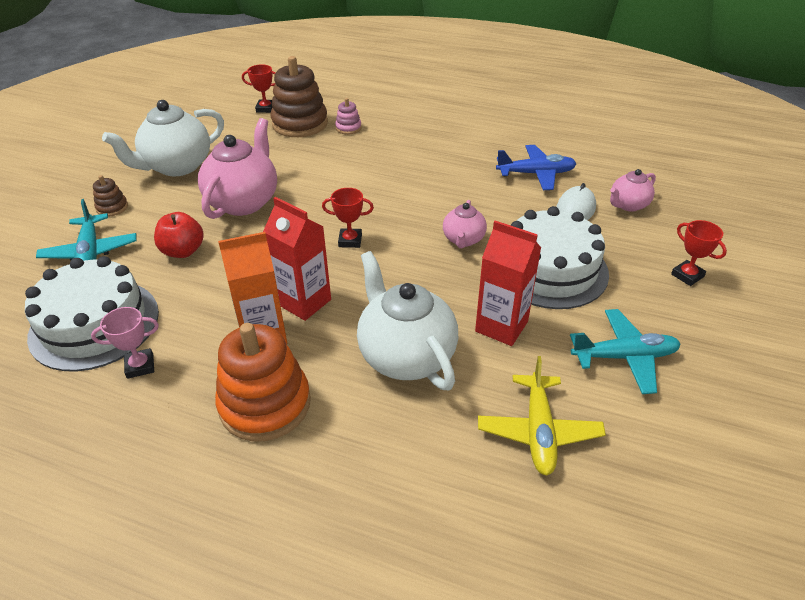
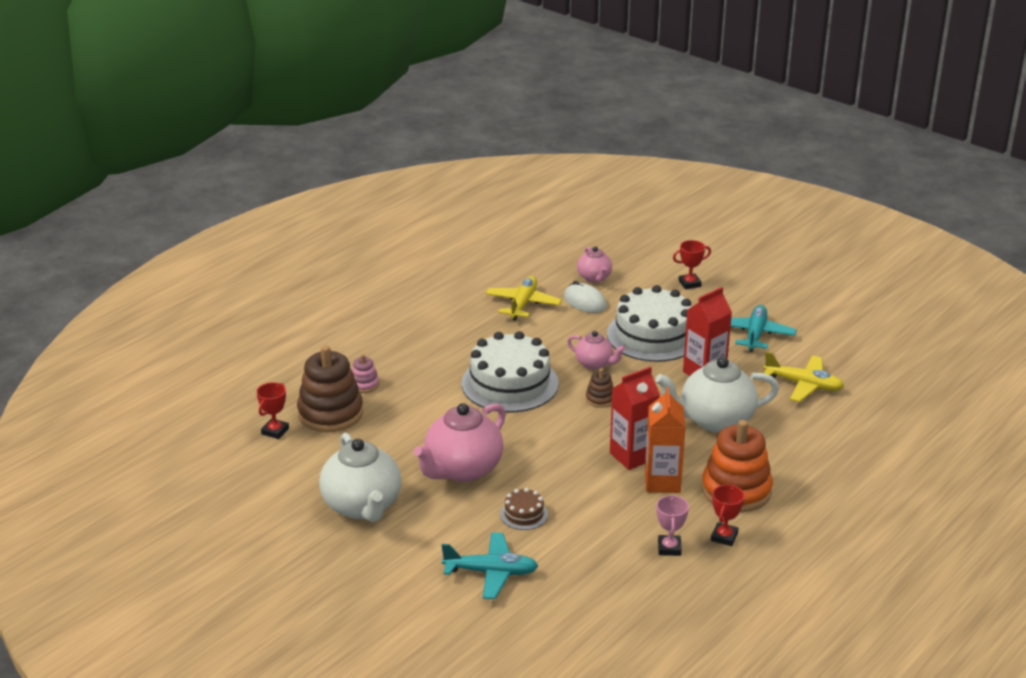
camera: 70 degrees left, 10 degrees down
(94, 324) = (604, 572): white cake -> white cake (510, 383)
(112, 207) = (417, 556): brown stacking toy -> brown stacking toy (600, 399)
(183, 251) = (524, 514): red apple -> brown cake
(244, 202) = (462, 469): pink teapot -> pink teapot turned 90 degrees counterclockwise
(350, 241) = (563, 419): red trophy -> red trophy (724, 537)
(536, 174) = (523, 304): blue plane -> yellow plane

